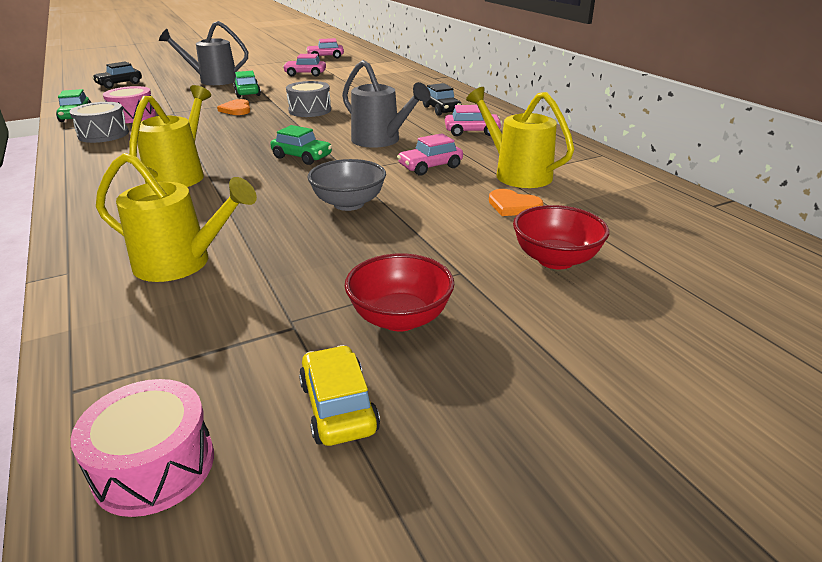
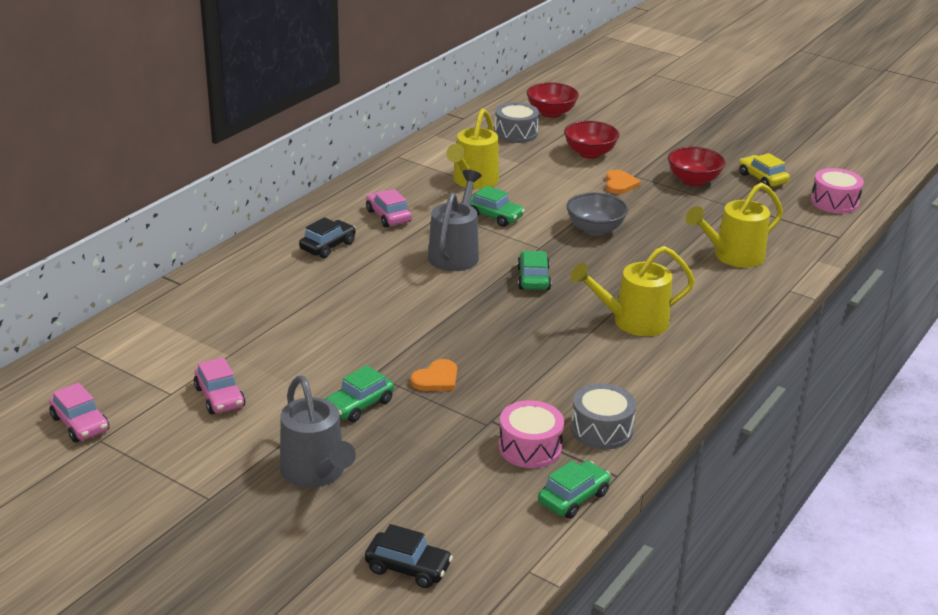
camera: 120 degrees left, 0 degrees up
(183, 263) = (732, 256): yellow watering can -> yellow watering can turned 105 degrees counterclockwise
(310, 110) = (396, 325): grey drum -> grey drum (516, 133)
(338, 407) = (762, 179): yellow car -> yellow car turned 105 degrees clockwise
(430, 167) = (494, 216): pink car -> green car
(513, 206) = (532, 174): orange heart -> orange heart (620, 184)
(731, 272) = (551, 113): none -> red bowl

